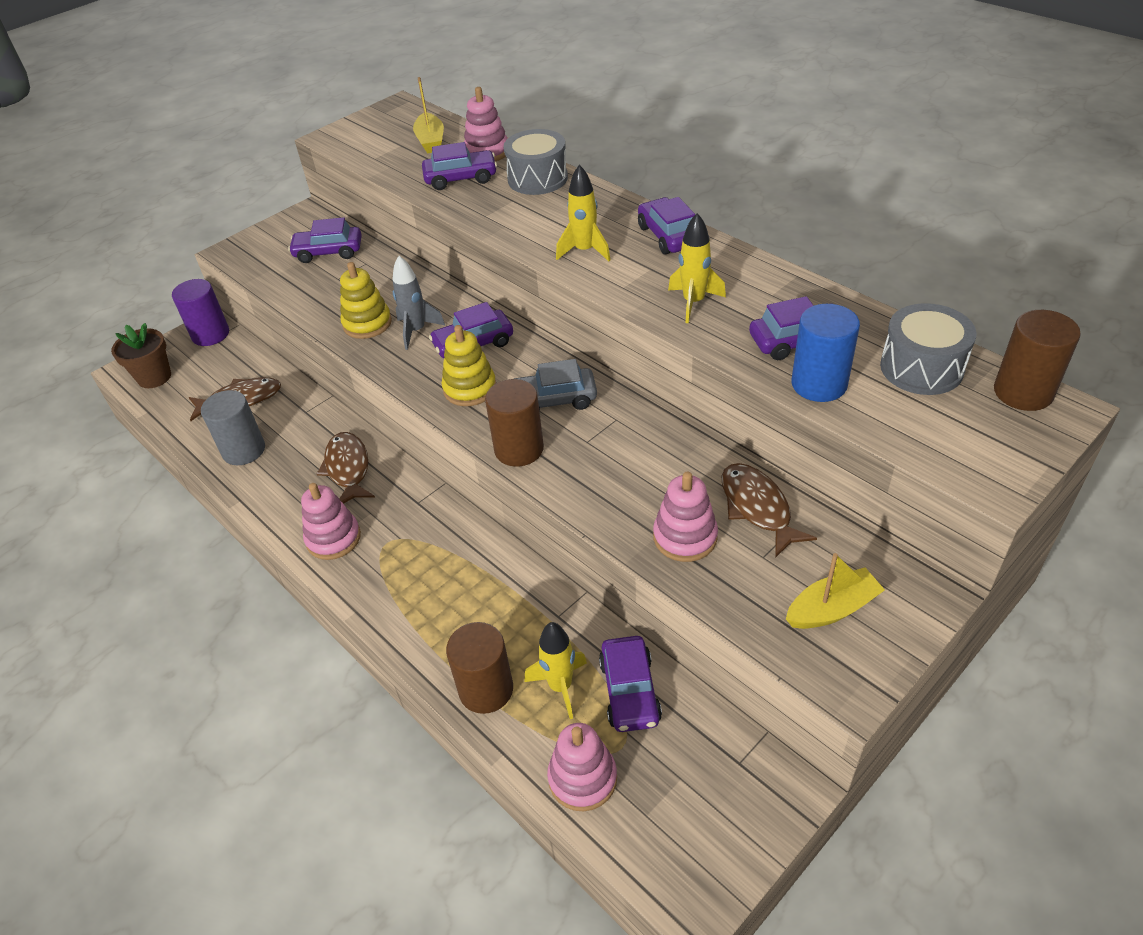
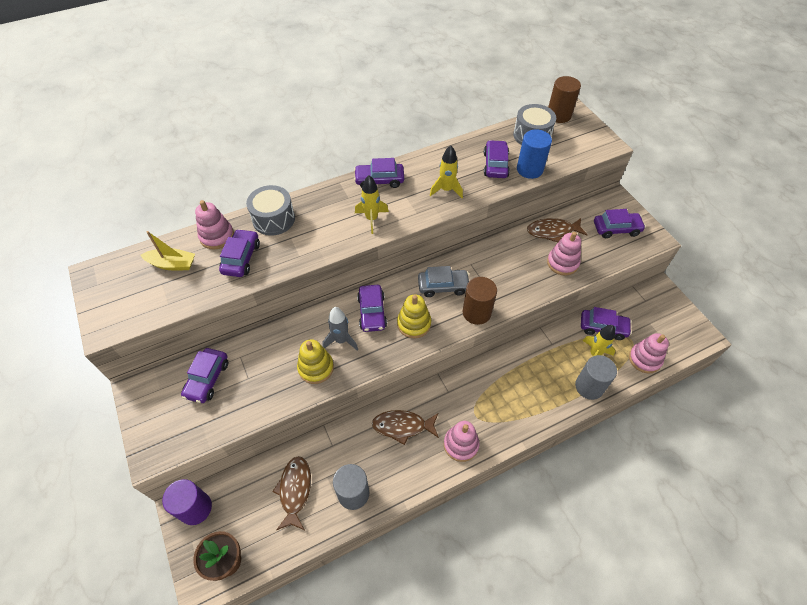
camera: 75 degrees left, 10 degrees up
(486, 689) = (589, 386): brown cylinder -> grey cylinder
(553, 400) = (443, 286): grey car -> grey car turned 105 degrees counterclockwise
(832, 609) = (616, 229): yellow boat -> purple car

